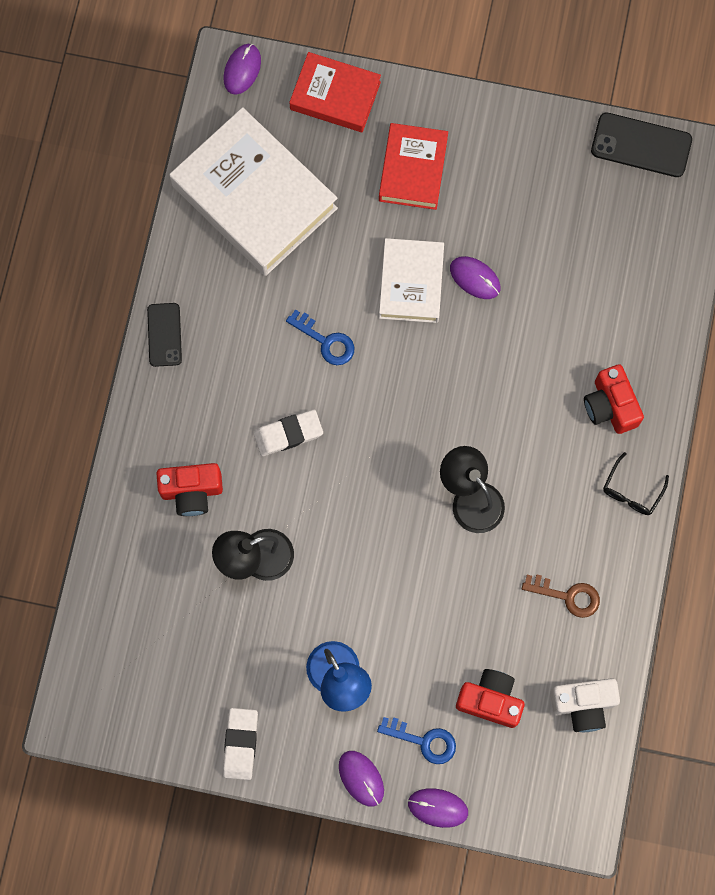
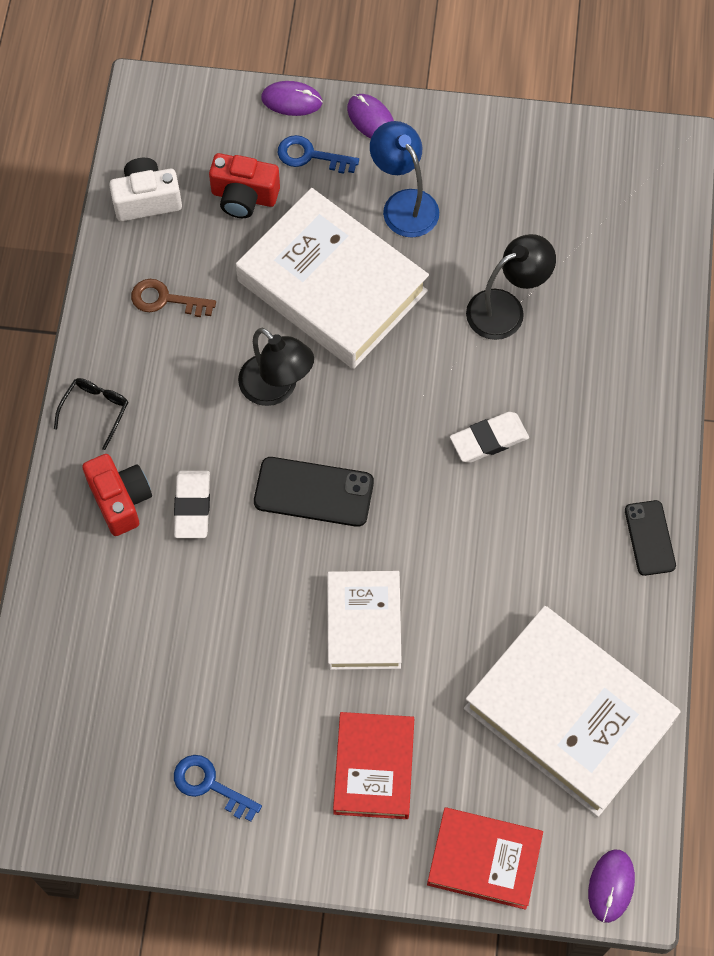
camera: 175 degrees right, 10 degrees down
(192, 491) = (587, 371): red camera -> none
(240, 744) = (497, 139): white eraser -> white eraser (192, 506)
(326, 341) = (458, 546): blue key -> blue key (210, 785)
(413, 597) = (332, 286): none -> white book
(475, 278) = (286, 635): purple mouse -> none
(641, 145) = (82, 826): black phone -> black phone (313, 492)

